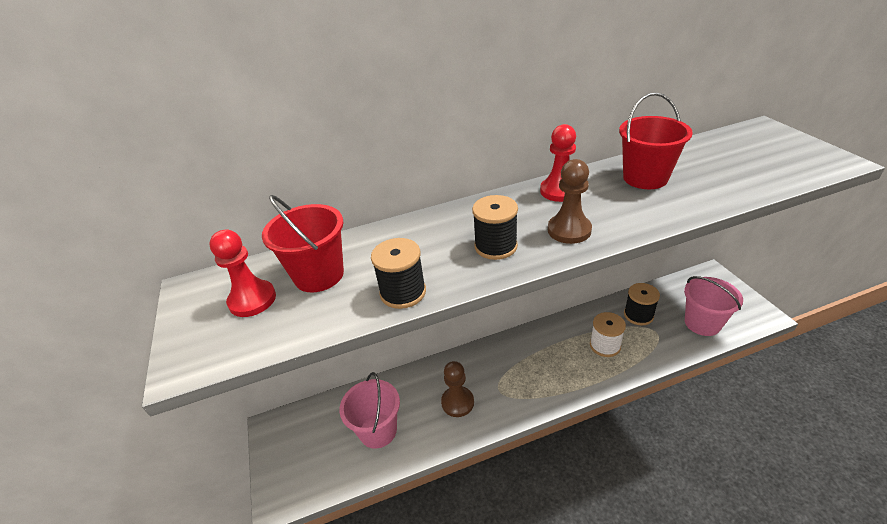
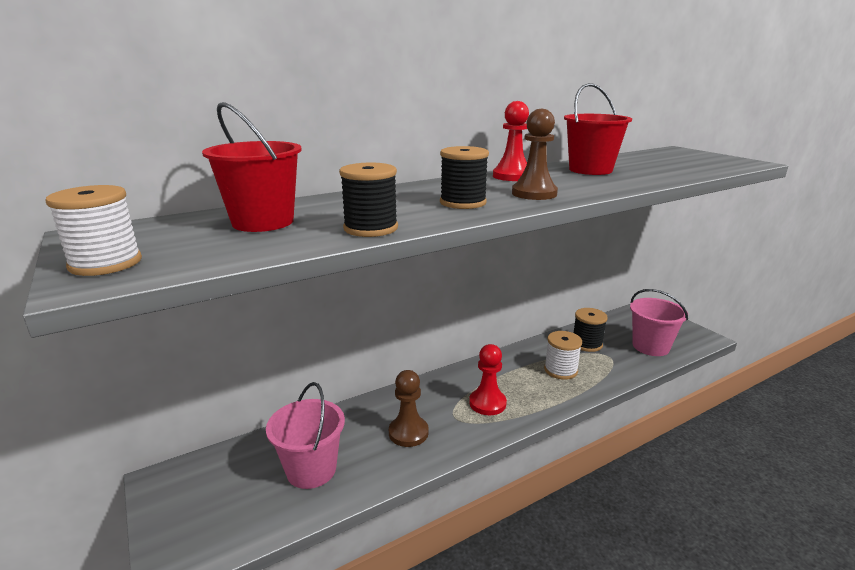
camera: 15 degrees left, 15 degrees down
(198, 337) = (106, 263): none -> white spool
(252, 300) = (179, 238): red pawn -> red pawn (487, 403)

